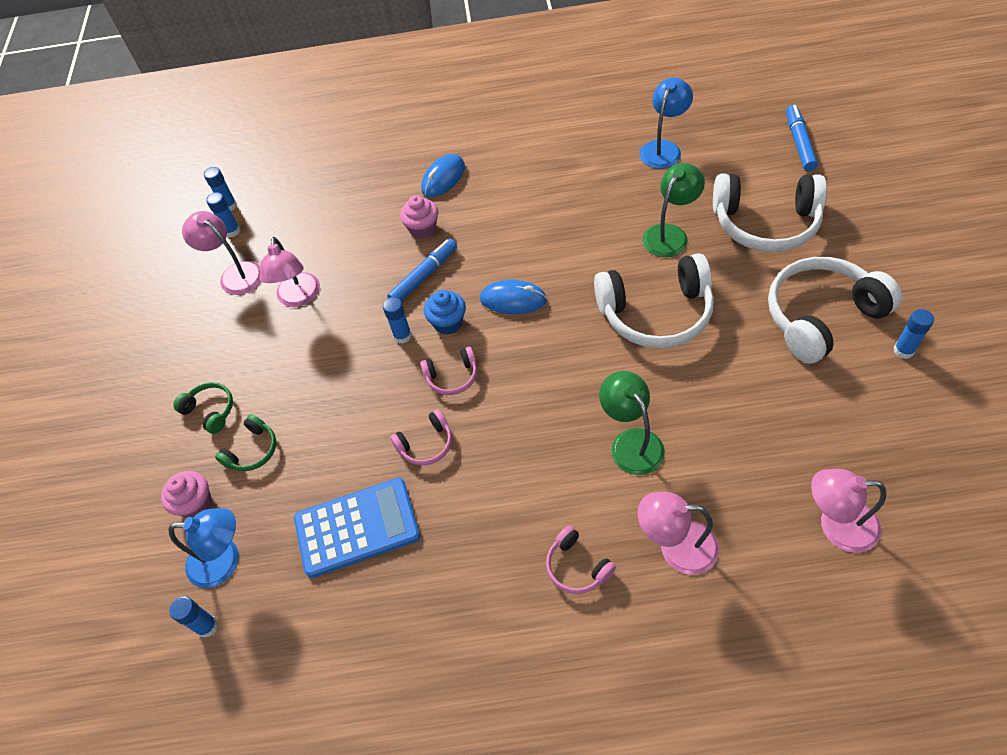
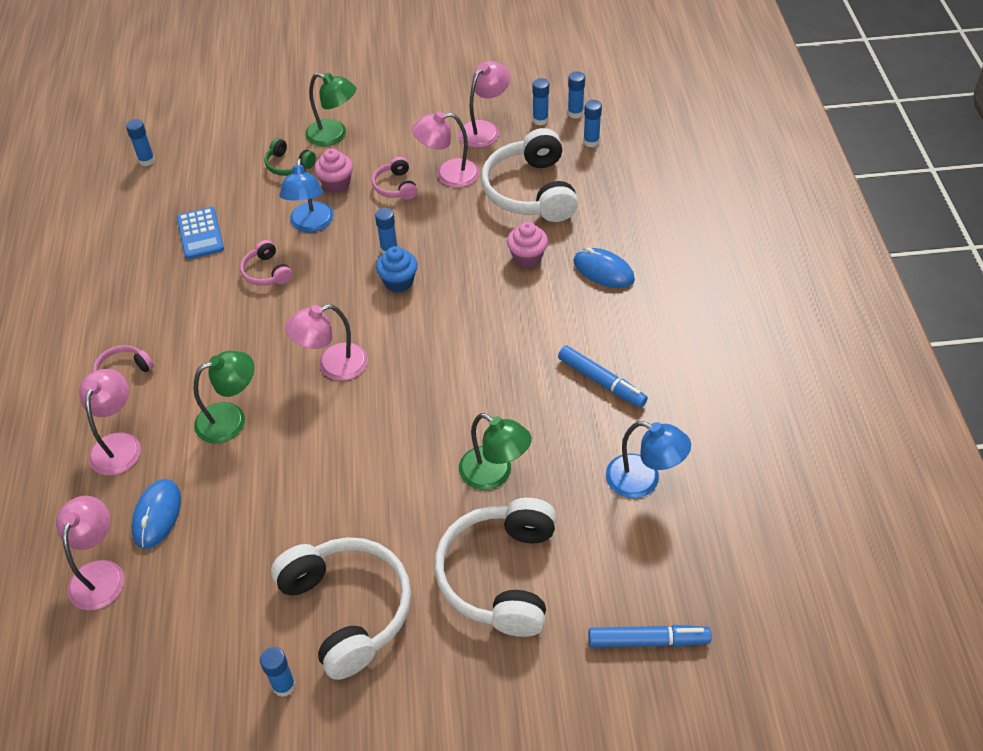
camera: 85 degrees right, 5 degrees down
(196, 504) = (248, 140): pink cupcake -> pink cupcake (336, 184)
(210, 410) = (334, 135): green headphones -> green lamp
(225, 561) = (195, 162): blue lamp -> blue lamp (311, 224)
(273, 193) = (591, 142): none -> blue glue stick
(357, 527) = (200, 234): blue calculator -> blue calculator, size x0.66
(424, 276) = (462, 261): blue marker -> blue marker (601, 382)
(452, 377) = (334, 287): pink headphones -> pink headphones (395, 186)
(513, 299) = (420, 331): blue mouse -> blue mouse (157, 515)
(558, 363) = (333, 366): none -> pink lamp
(656, 313) = (380, 451): white headphones -> white headphones (530, 191)

